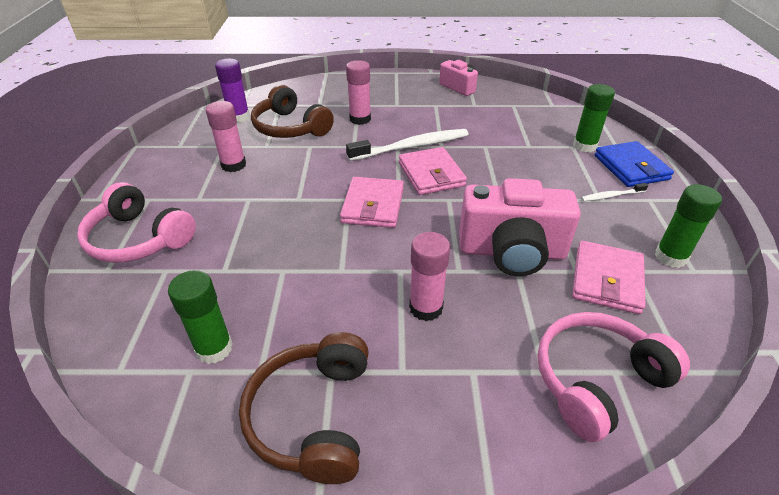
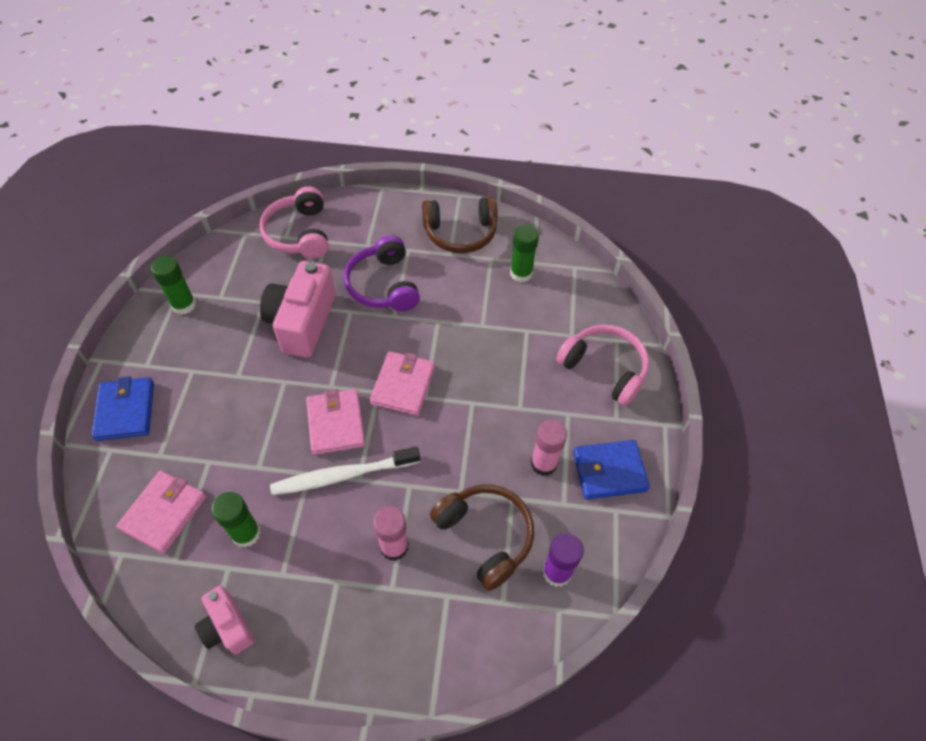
camera: 175 degrees left, 15 degrees up
(174, 165) = (609, 471): none -> blue wallet
(312, 416) = (460, 233): brown headphones -> brown headphones turned 75 degrees clockwise
(426, 308) = (383, 285): pink glue stick -> purple headphones
(512, 252) = (302, 322): pink camera -> pink camera turned 90 degrees counterclockwise
(584, 146) = (146, 453): green glue stick -> green glue stick (246, 533)
(596, 380) = (299, 233): pink headphones -> pink headphones turned 105 degrees clockwise
(607, 280) = (247, 292): pink wallet -> pink wallet (164, 513)
(611, 196) = (177, 373): white toothbrush -> none

